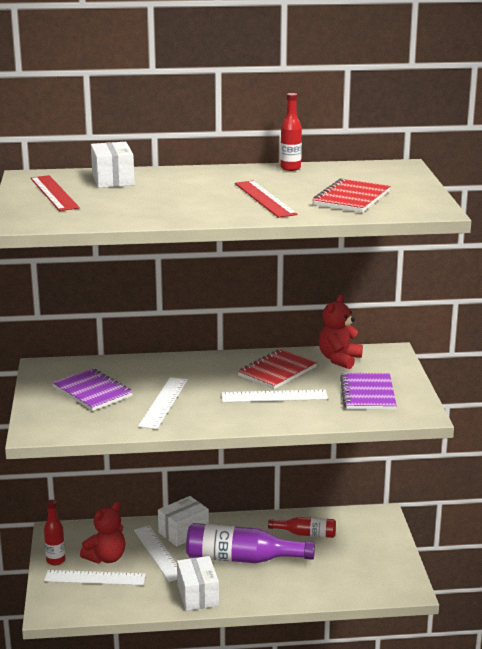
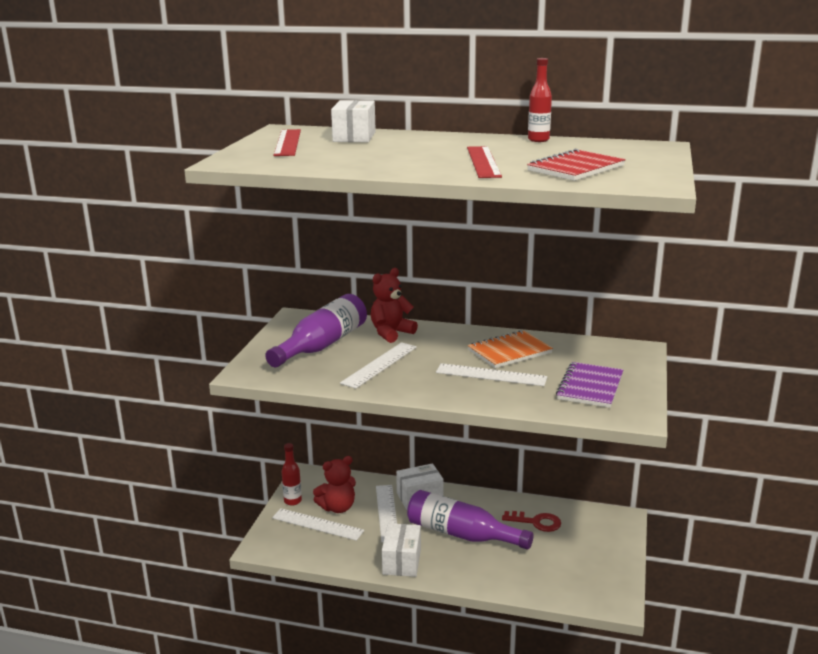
camera: 20 degrees right, 0 degrees up
(92, 392) = (322, 345): purple notebook -> purple bottle
(277, 371) = (509, 352): red notebook -> orange notebook
(306, 534) = (536, 522): red bottle -> red key
(339, 359) = (580, 349): red teddy bear -> red teddy bear (391, 333)

